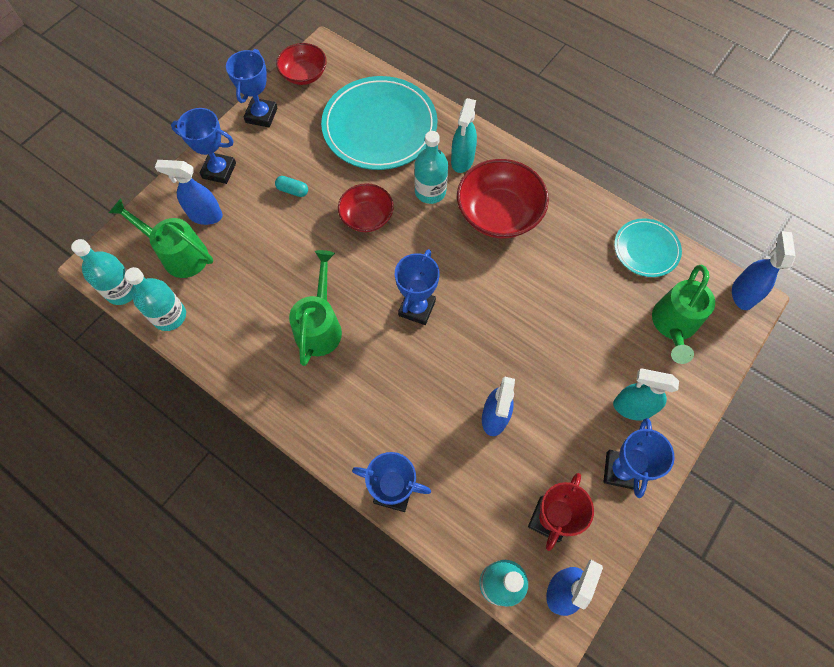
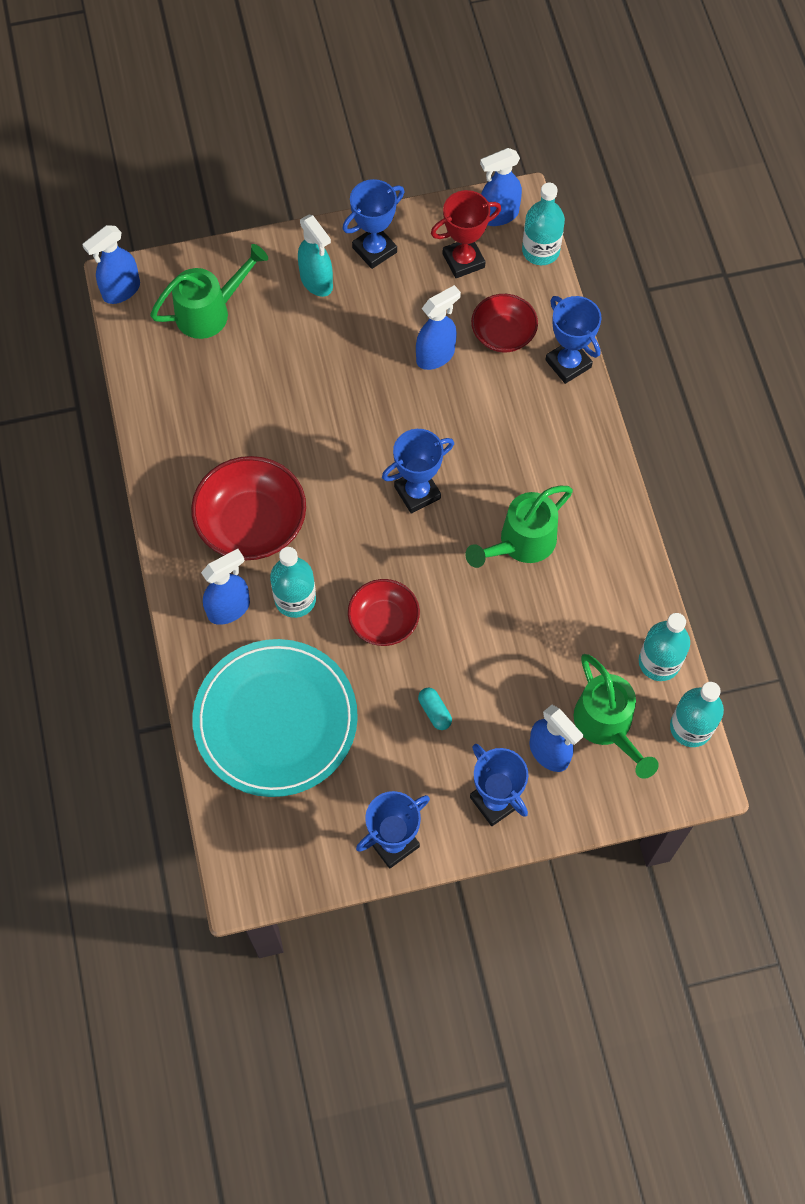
camera: 140 degrees left, 0 degrees up
(304, 74) = (298, 865): red bowl -> red bowl (503, 334)
(462, 160) = (229, 608): turquoise spray bottle -> blue spray bottle
(646, 249) = (155, 386): turquoise plate -> none

